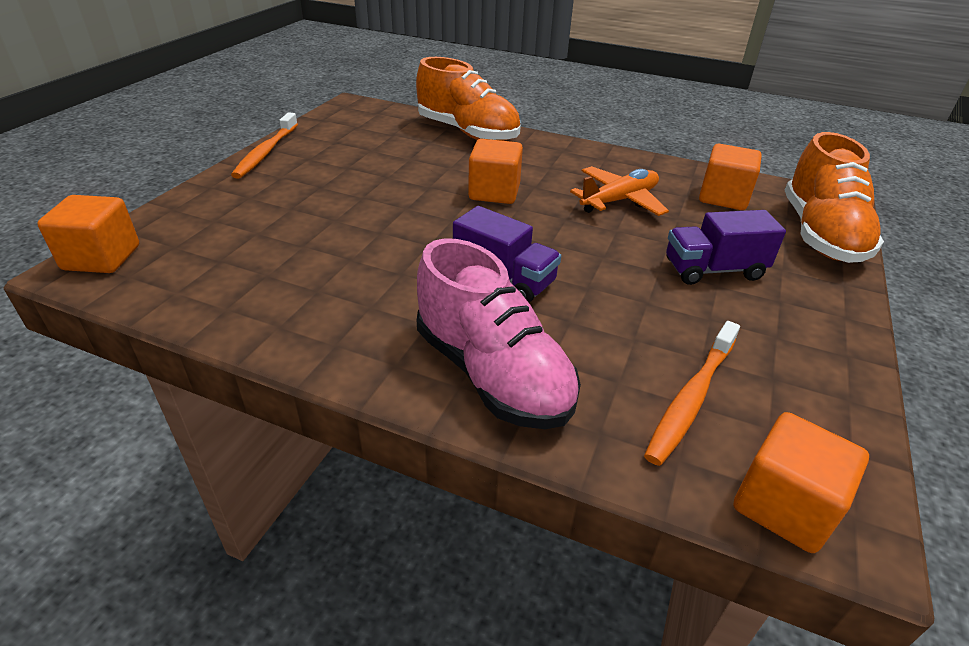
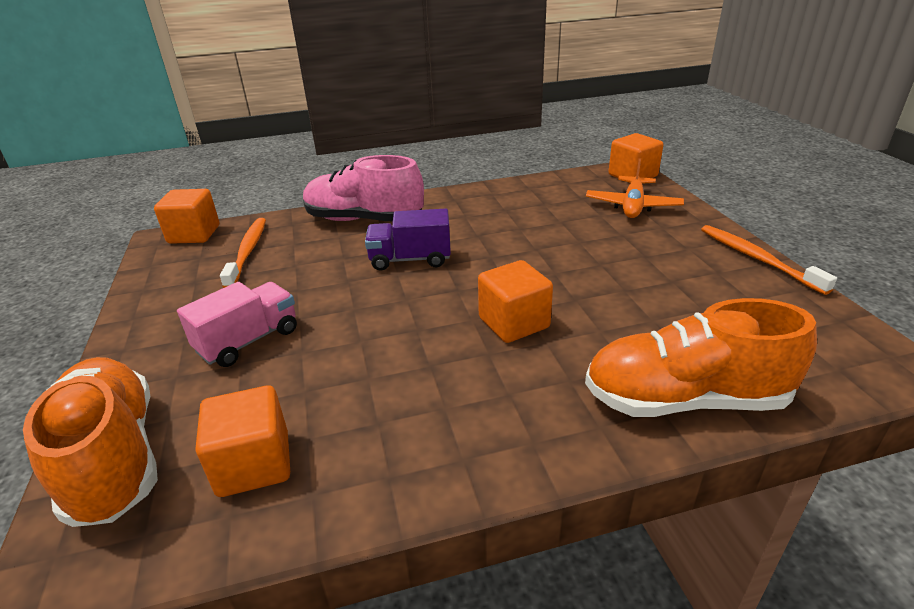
camera: 145 degrees right, 5 degrees down
(619, 200) = (384, 381): orange plane -> orange plane (632, 206)
(713, 270) = (248, 341): purple truck -> pink truck

